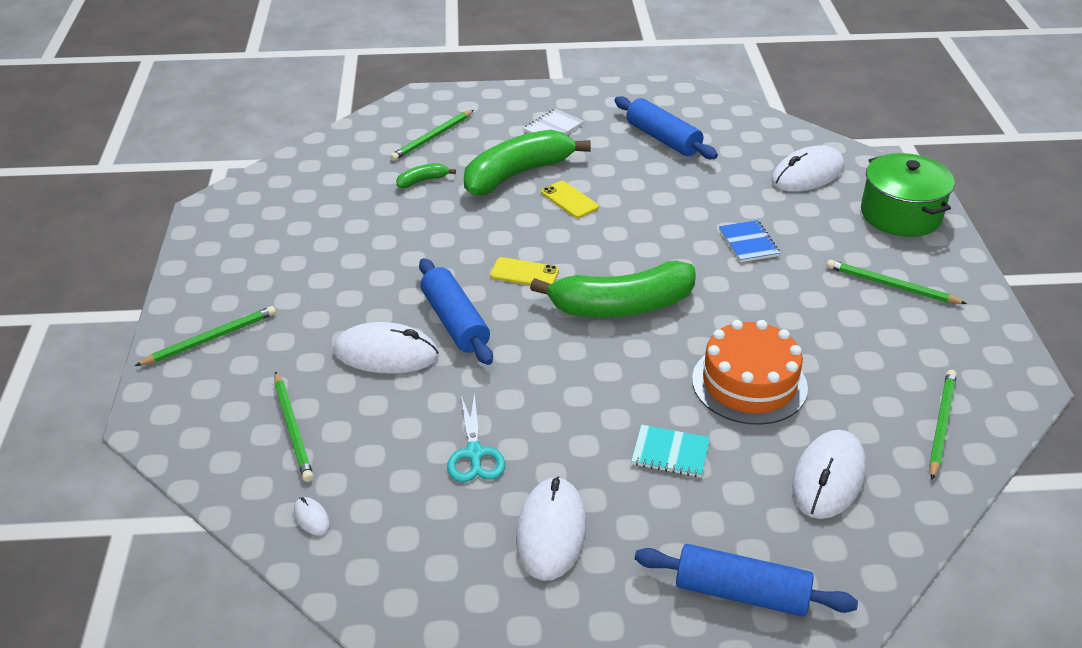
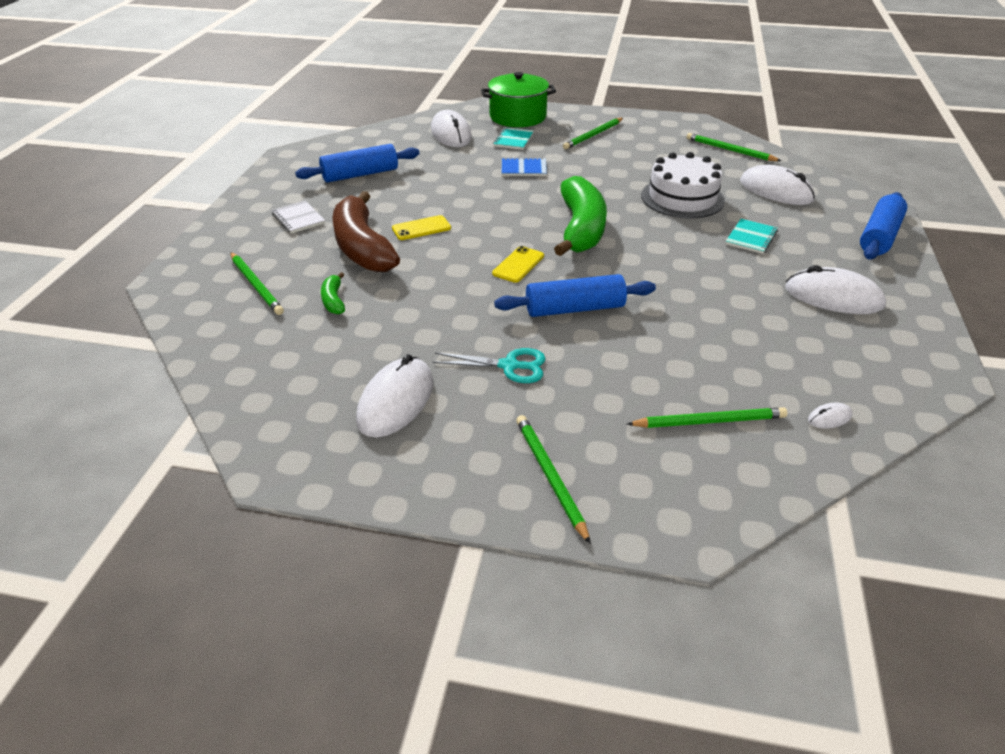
camera: 75 degrees left, 0 degrees up
(386, 354) = (609, 353): white mouse -> white mouse (396, 401)
(474, 454) = (749, 320): turquoise scissors -> turquoise scissors (509, 366)
(517, 174) = (362, 247): green banana -> brown banana
(749, 383) = (682, 198): orange cake -> white cake
(825, 222) = (513, 140): none -> turquoise notebook

